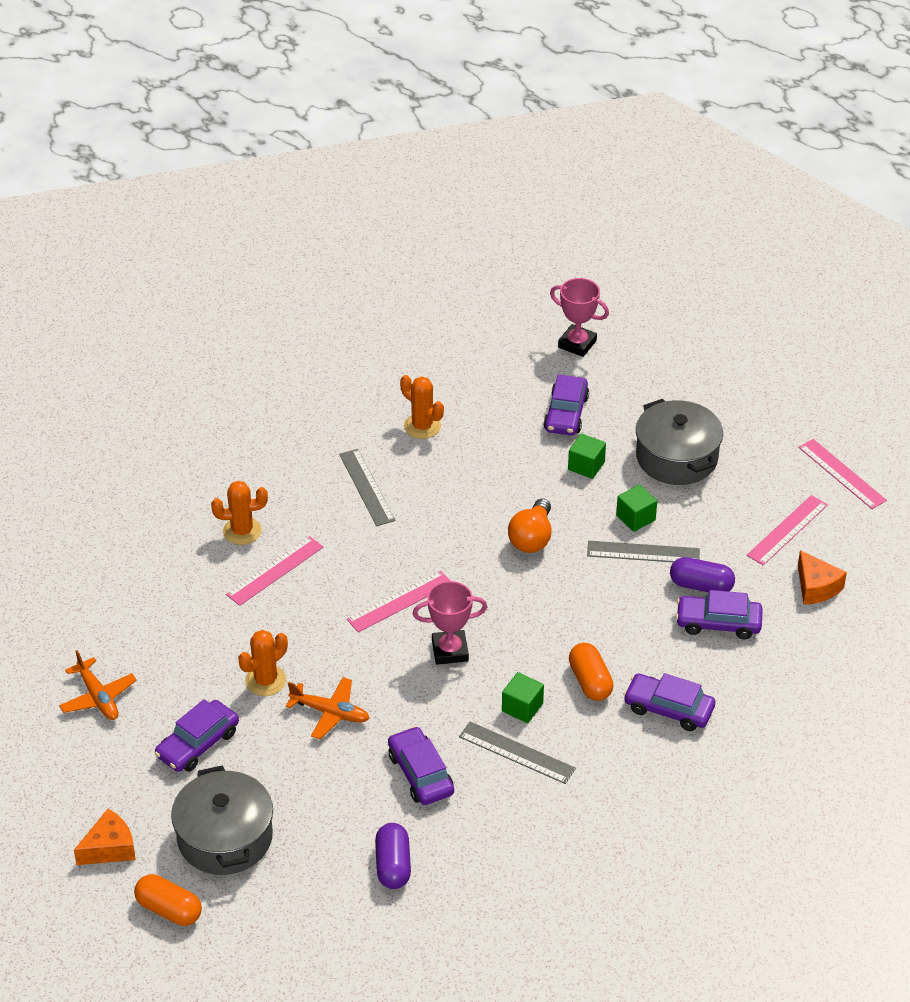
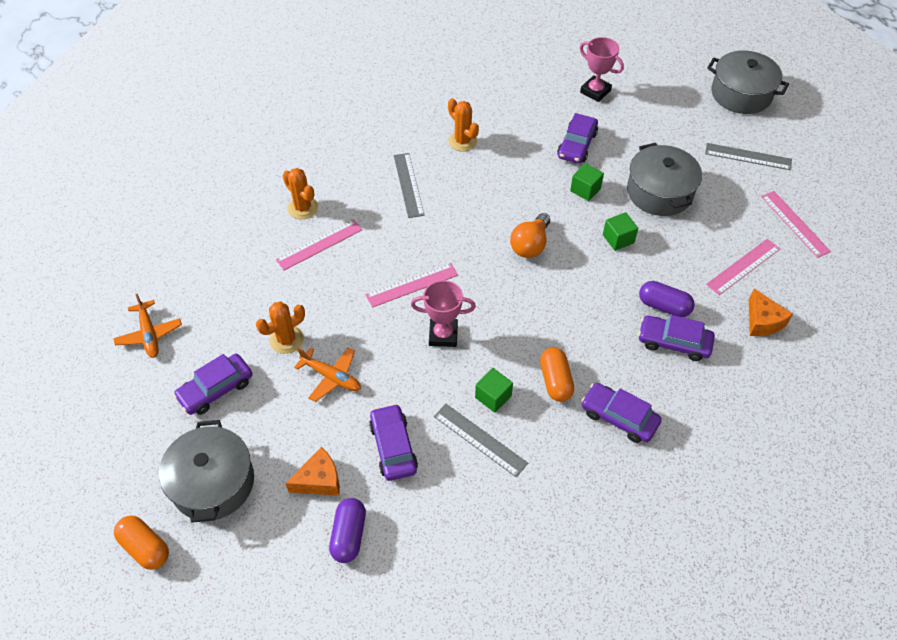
camera: 10 degrees right, 10 degrees up
(110, 848) = (115, 477): orange cheese -> orange cheese (319, 480)
(242, 531) = (303, 208): orange cactus -> orange cactus turned 45 degrees clockwise
(643, 553) = (619, 270): grey ruler -> grey ruler (748, 157)
(760, 326) = (741, 94): none -> grey pot

